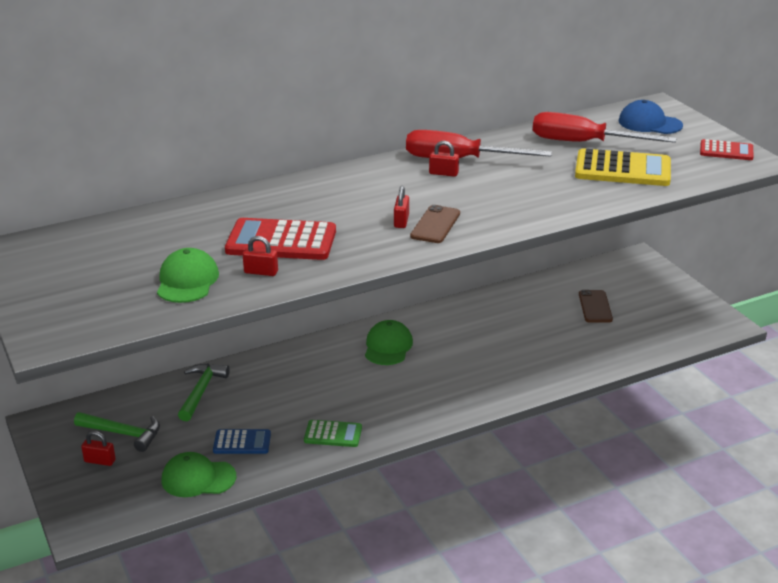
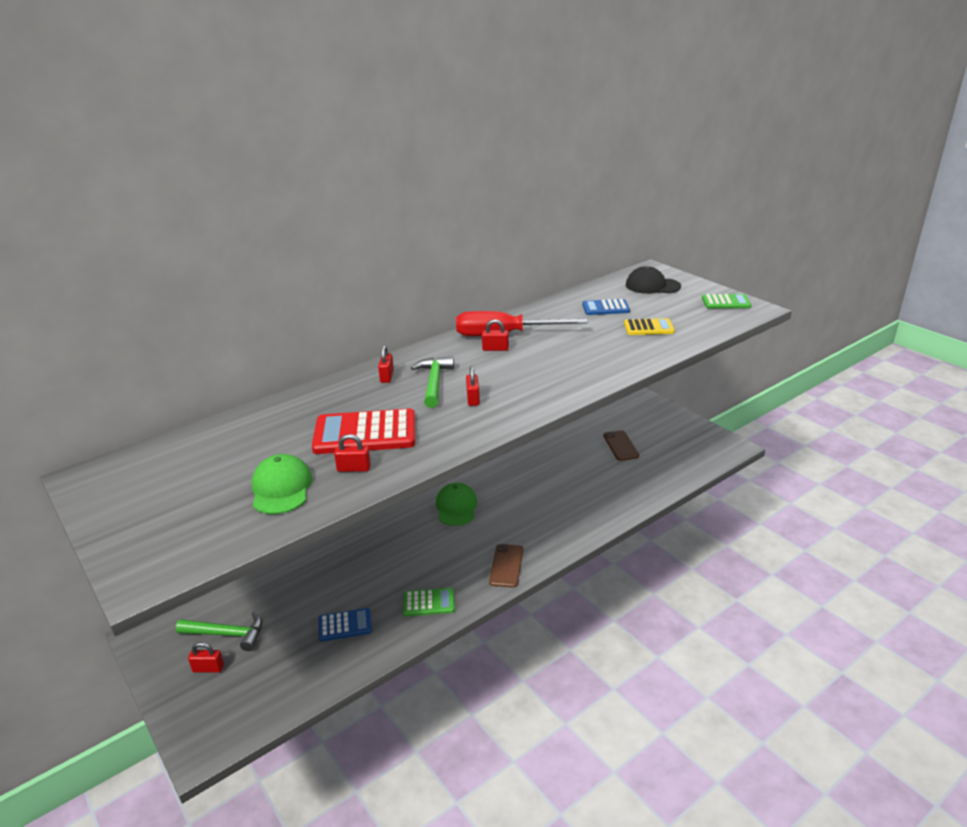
camera: 10 degrees left, 0 degrees up
(198, 478) = (310, 671): green cap -> none
(201, 391) = (295, 577): green hammer -> green hammer (434, 382)
(319, 189) = (387, 376): none -> red padlock
(435, 225) = (505, 398): brown phone -> brown phone (506, 566)
(584, 143) = (605, 308): red screwdriver -> blue calculator
(622, 169) = (648, 328): yellow calculator -> yellow calculator, size x0.57
(649, 123) = (652, 286): blue cap -> black cap
(726, 151) = (726, 302): red calculator -> green calculator

